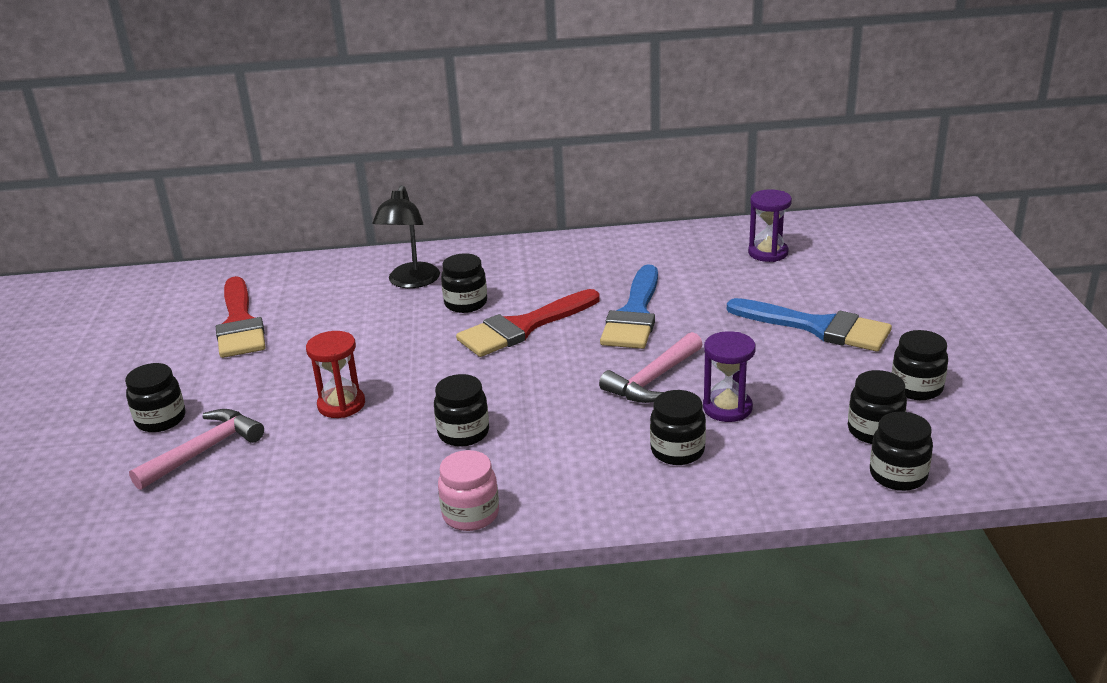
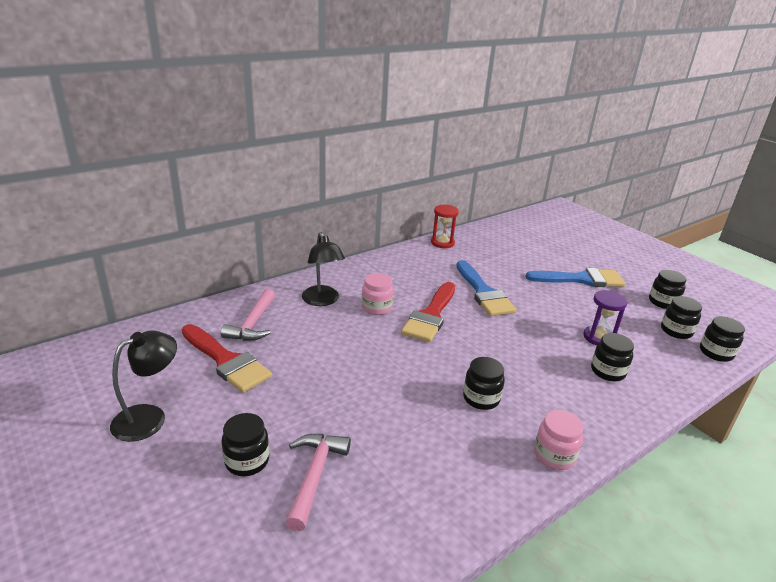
camera: 35 degrees left, 0 degrees up
(121, 358) = (149, 417): none -> black lamp
(341, 405) = (377, 403): red hourglass -> red hourglass (442, 243)
(466, 303) = (376, 308): black jar -> pink jar
(653, 380) = (542, 331): pink hammer -> pink hammer (253, 324)
(768, 253) = (506, 242): purple hourglass -> none

